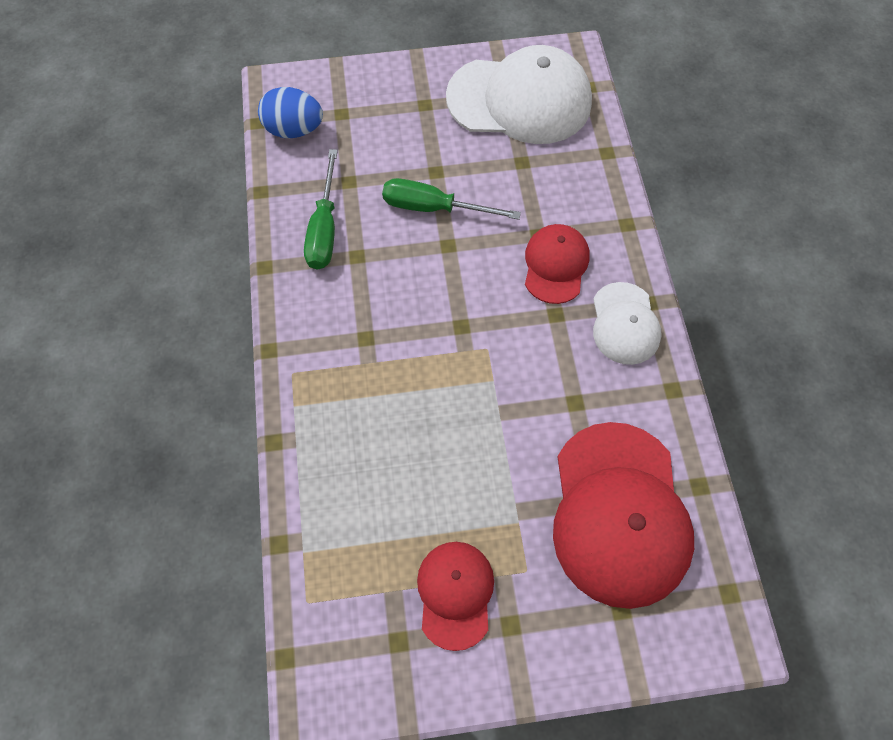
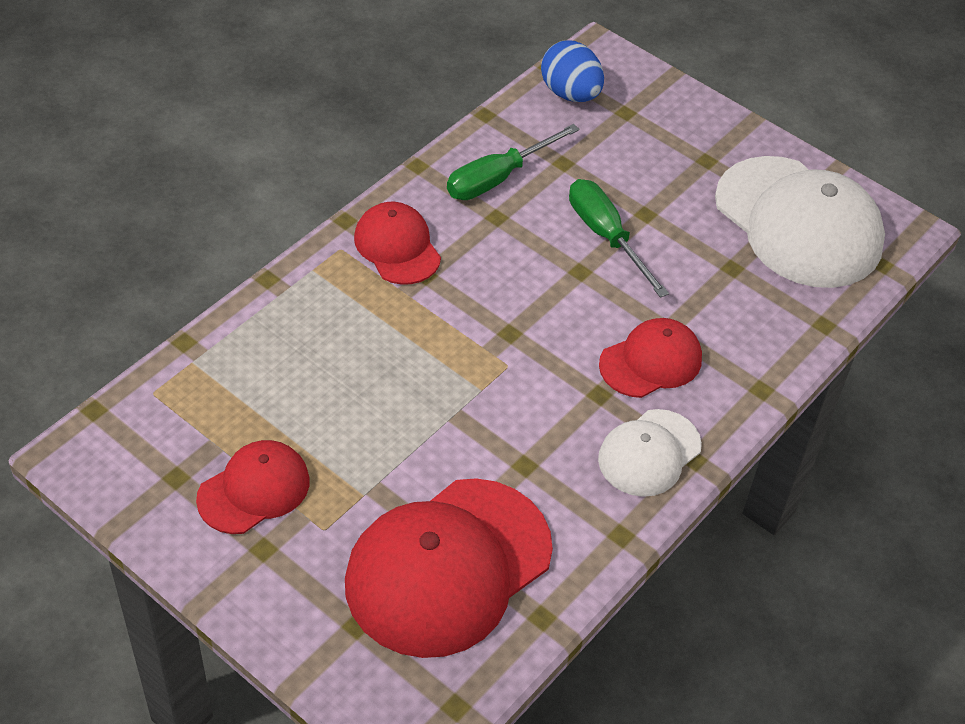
camera: 45 degrees right, 15 degrees down
(325, 336) = (397, 247): none -> red cap

